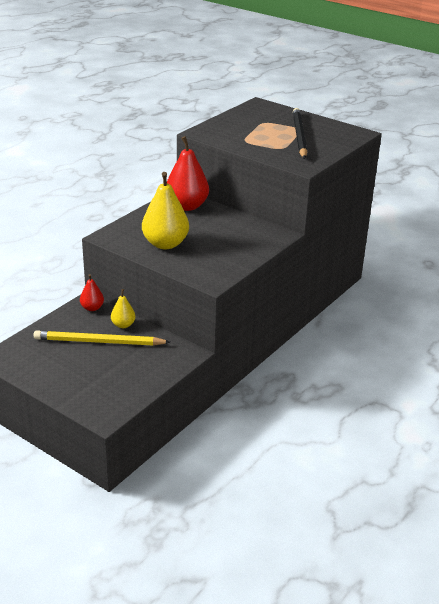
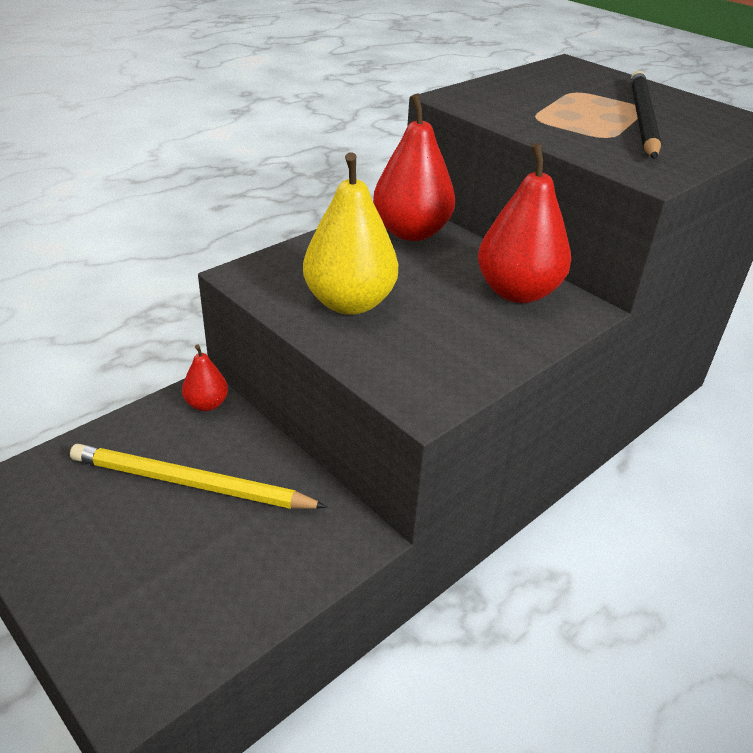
camera: 10 degrees right, 5 degrees up
(123, 325) = (250, 450): yellow pear -> none
(248, 230) = (517, 292): none -> red pear

